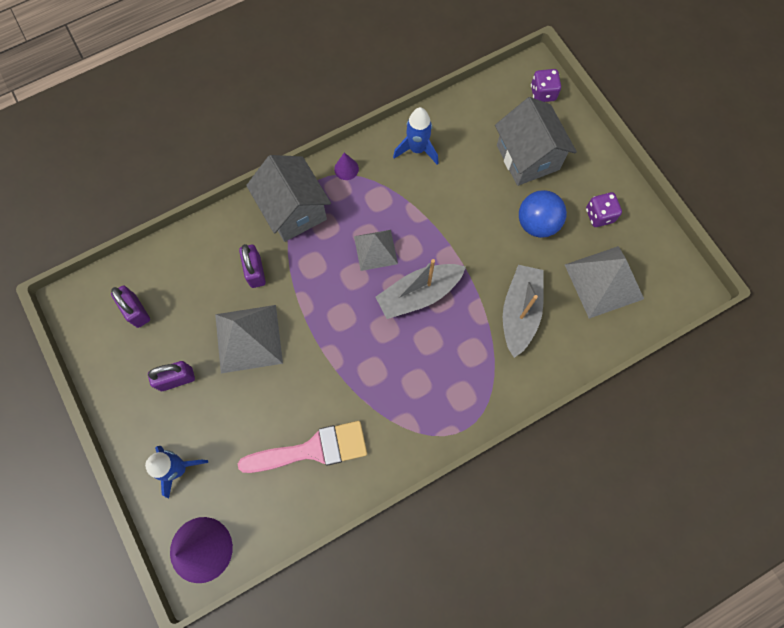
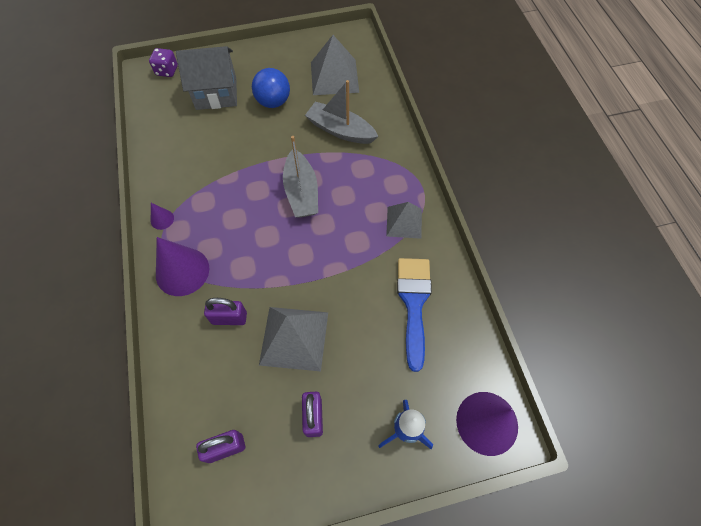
camera: 75 degrees left, 10 degrees down
(294, 210) = (182, 271): grey house -> purple cone
(313, 449) = (414, 303): pink brush -> blue brush
(375, 250) = (249, 214): grey pyramid -> grey pyramid (404, 222)
(417, 149) = (171, 162): blue rocket -> none
(599, 215) = (283, 66): purple dice -> none

